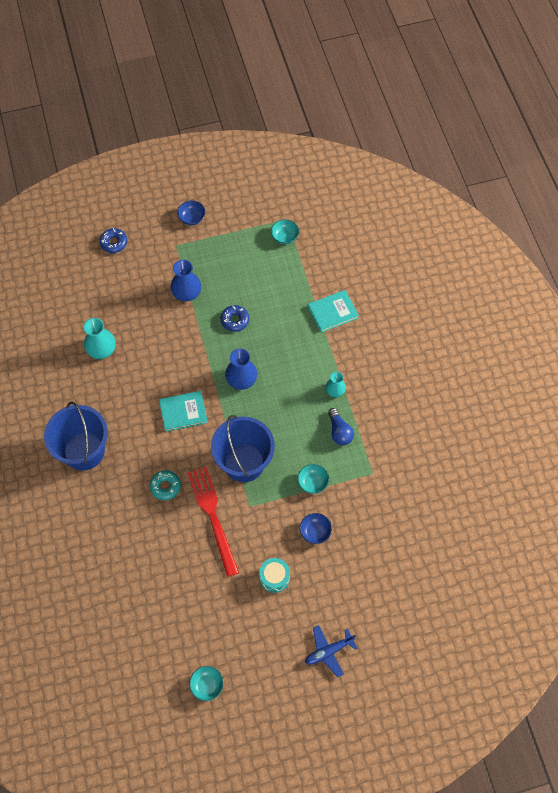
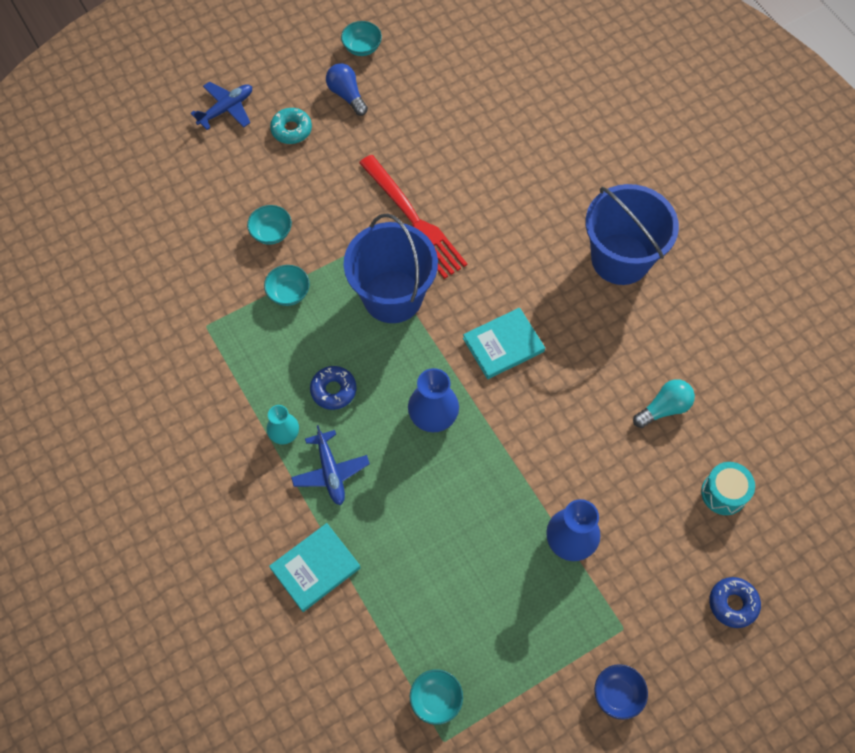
camera: 165 degrees right, 0 degrees up
(101, 349) = (664, 408): turquoise vase -> turquoise light bulb
(165, 486) = (490, 241): turquoise donut -> turquoise donut (291, 130)
(235, 320) = (474, 510): blue donut -> blue donut (333, 390)
(274, 577) = (312, 169): turquoise drum -> turquoise drum (723, 493)
(312, 361) = (330, 472): none -> blue plane
(315, 532) = (271, 233): blue bowl -> turquoise bowl
(339, 432) = (265, 372): blue light bulb -> blue light bulb (347, 95)

